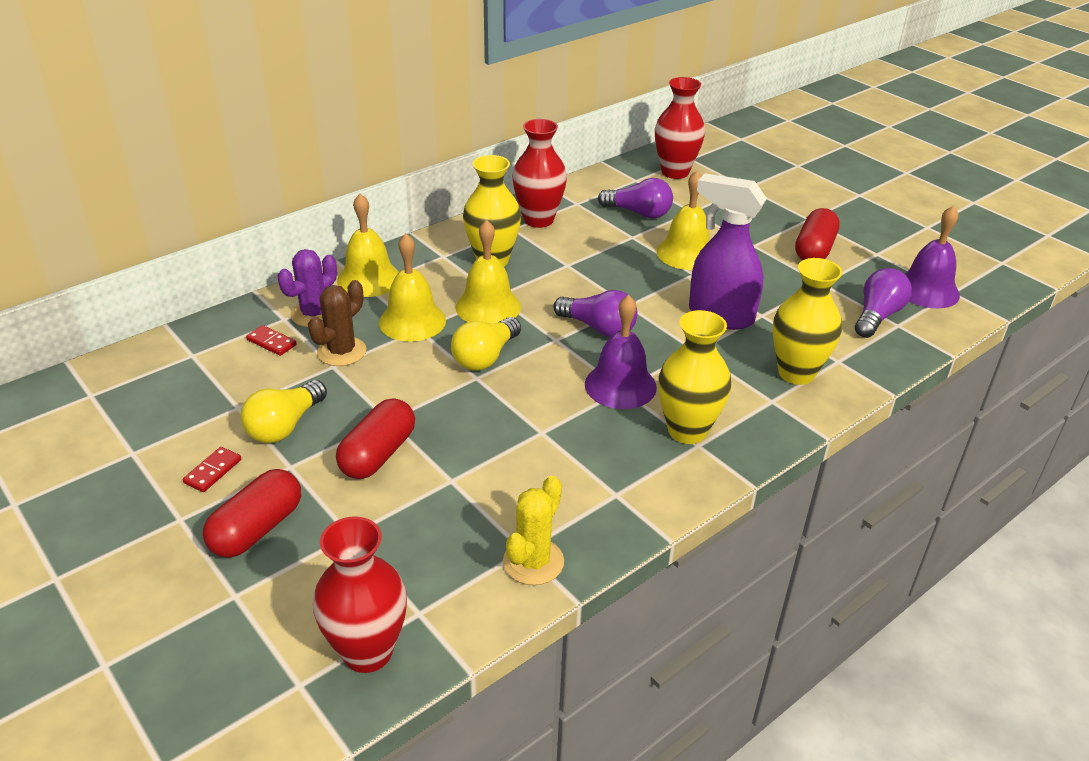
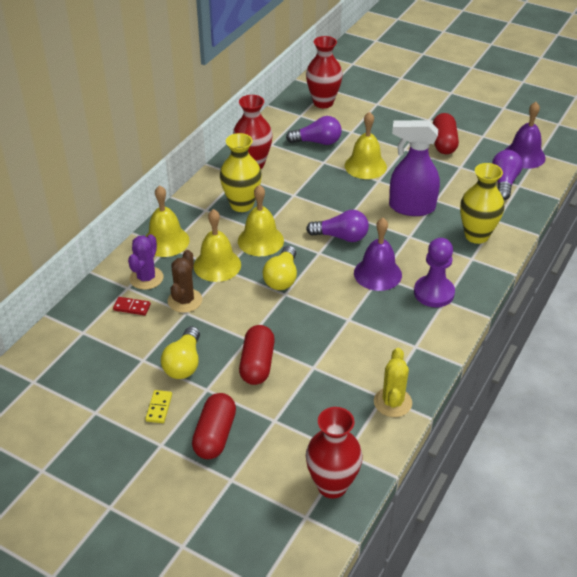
camera: 20 degrees left, 5 degrees up
(213, 471) = (159, 408): red domino -> yellow domino
(687, 431) = (434, 293): yellow vase -> purple pawn

